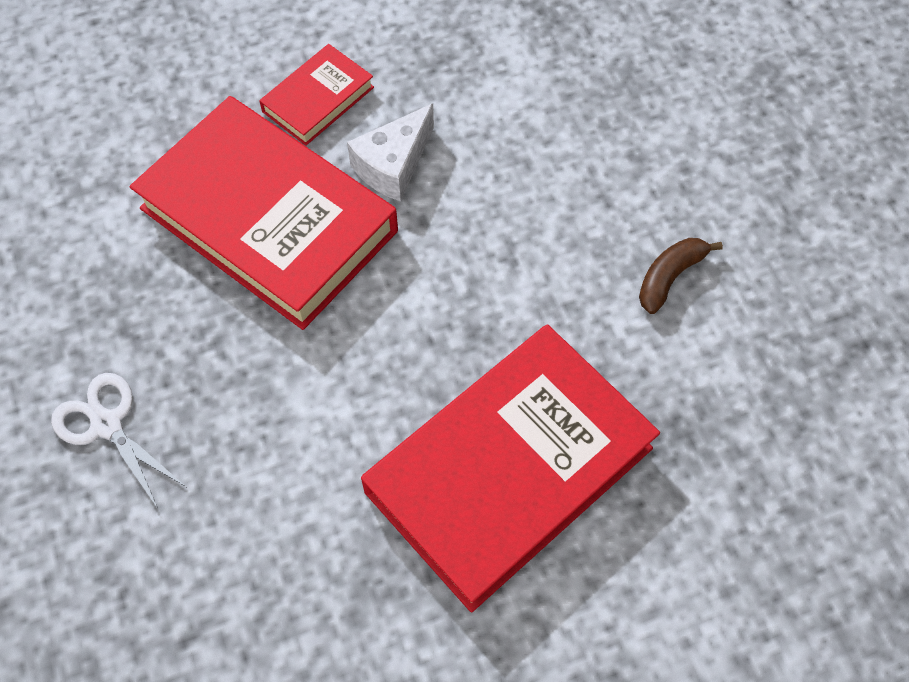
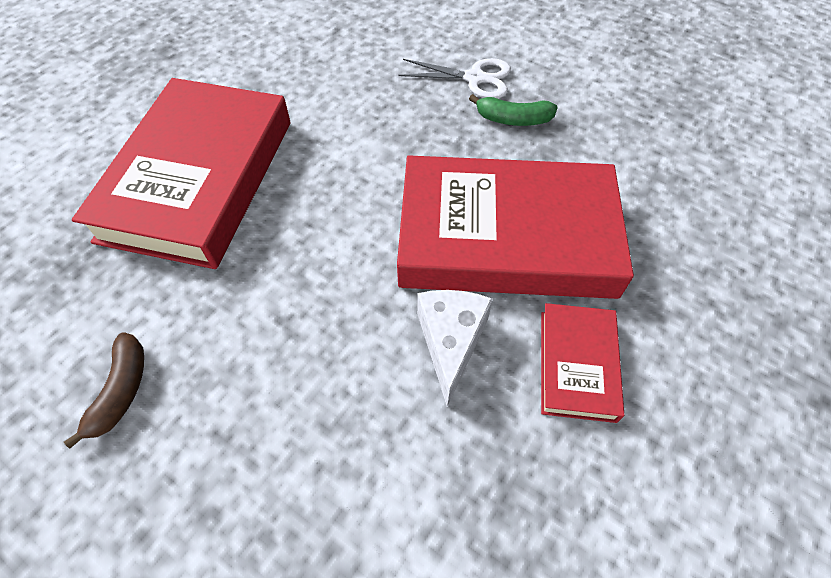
camera: 145 degrees right, 5 degrees down
(129, 339) = (513, 119): none -> green banana

